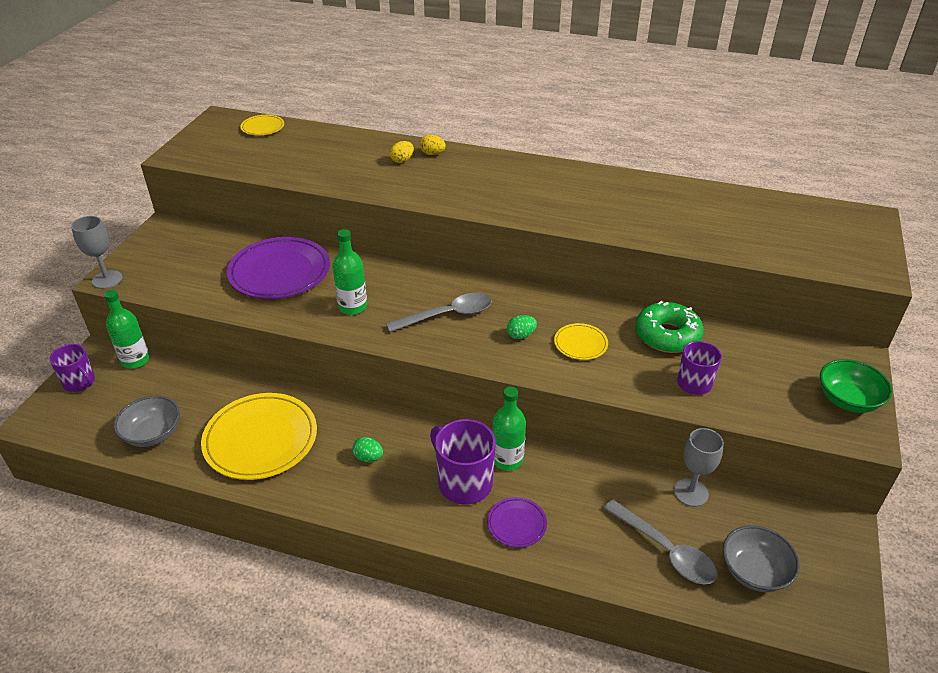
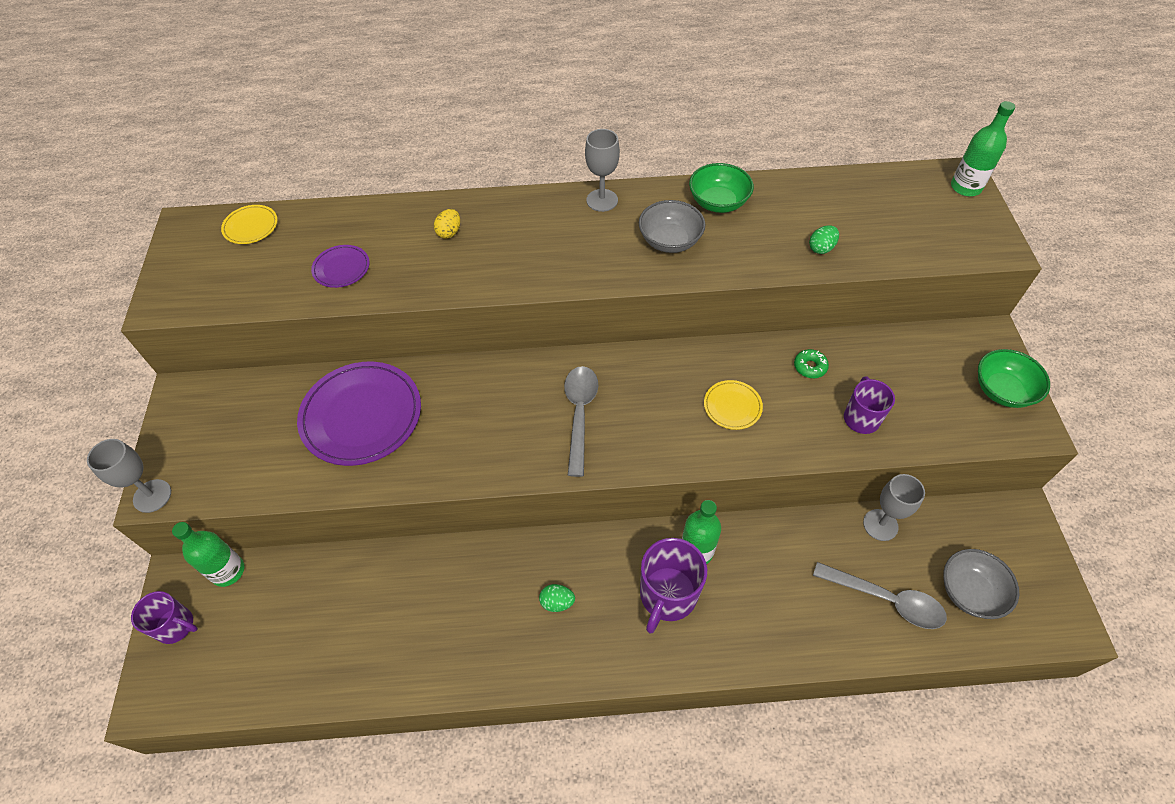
camera: 20 degrees left, 15 degrees up
(153, 434) = (304, 663): grey bowl -> grey bowl (670, 241)
(261, 439) = (430, 623): yellow plate -> none
(352, 306) = (470, 437): green bottle -> green bottle (965, 187)
(432, 154) = (479, 212): yellow egg -> none
(447, 315) = (579, 414): grey spoon -> grey spoon turned 45 degrees counterclockwise
(464, 482) = (667, 595): purple mug -> purple mug turned 90 degrees counterclockwise
(517, 524) = (740, 624): purple plate -> purple plate (341, 268)
(521, 335) = (668, 416): green egg -> green egg (821, 248)
(534, 167) = (602, 200): none -> grey goblet
(631, 188) = (718, 202): none -> green bowl
(667, 335) = (810, 367): green donut -> green donut, size x0.48

